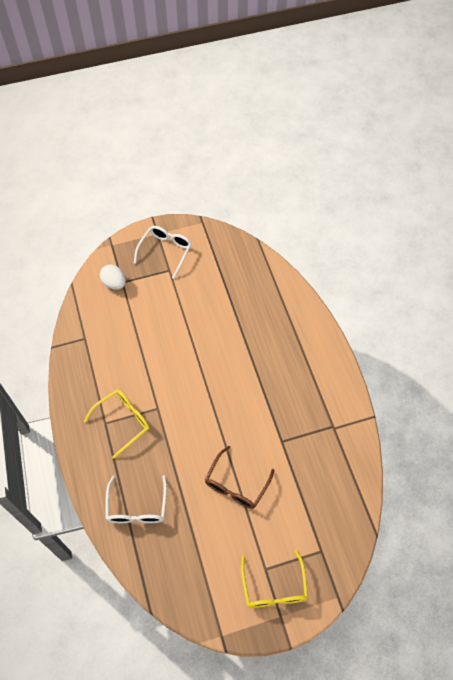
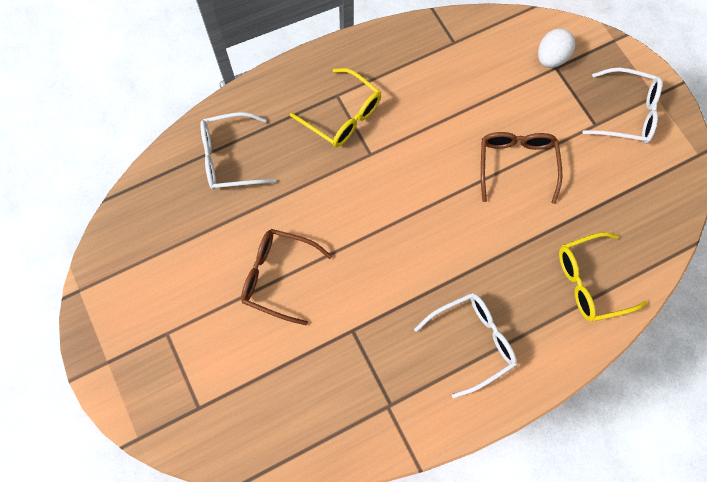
camera: 80 degrees right, 10 degrees up
(187, 321) = (516, 165): none -> brown glasses
(274, 587) = (144, 348): yellow glasses -> yellow glasses (590, 281)
(299, 371) = (471, 342): none -> white glasses

